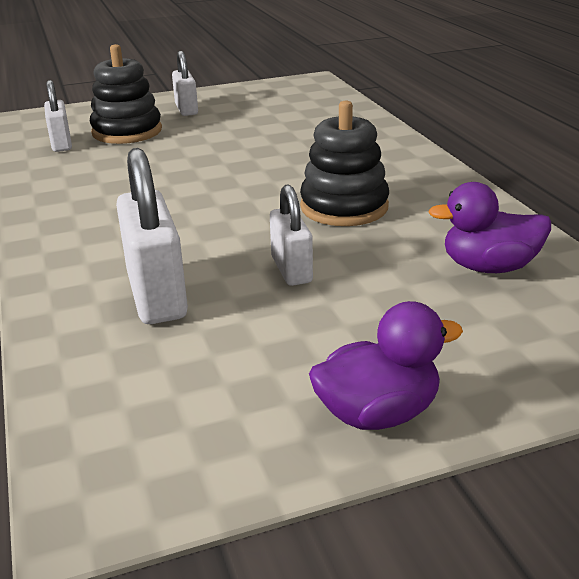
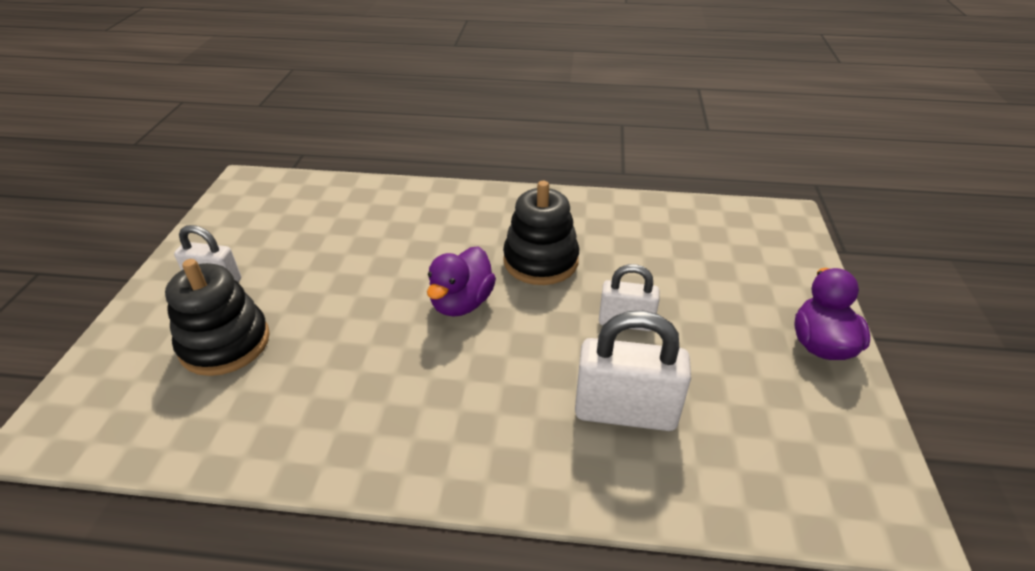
camera: 65 degrees left, 10 degrees up
(61, 144) = (196, 409): white padlock -> none
(489, 267) = (672, 235): purple duck -> purple duck (461, 303)

